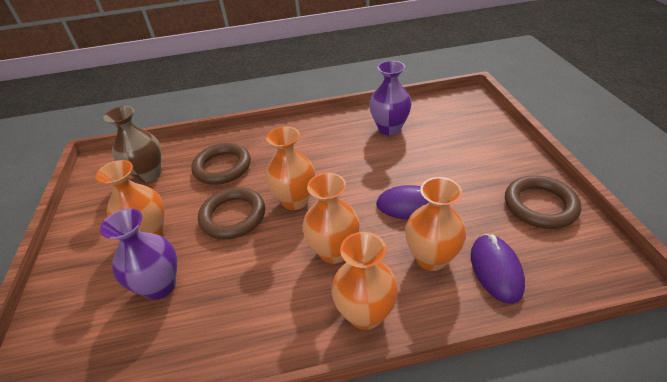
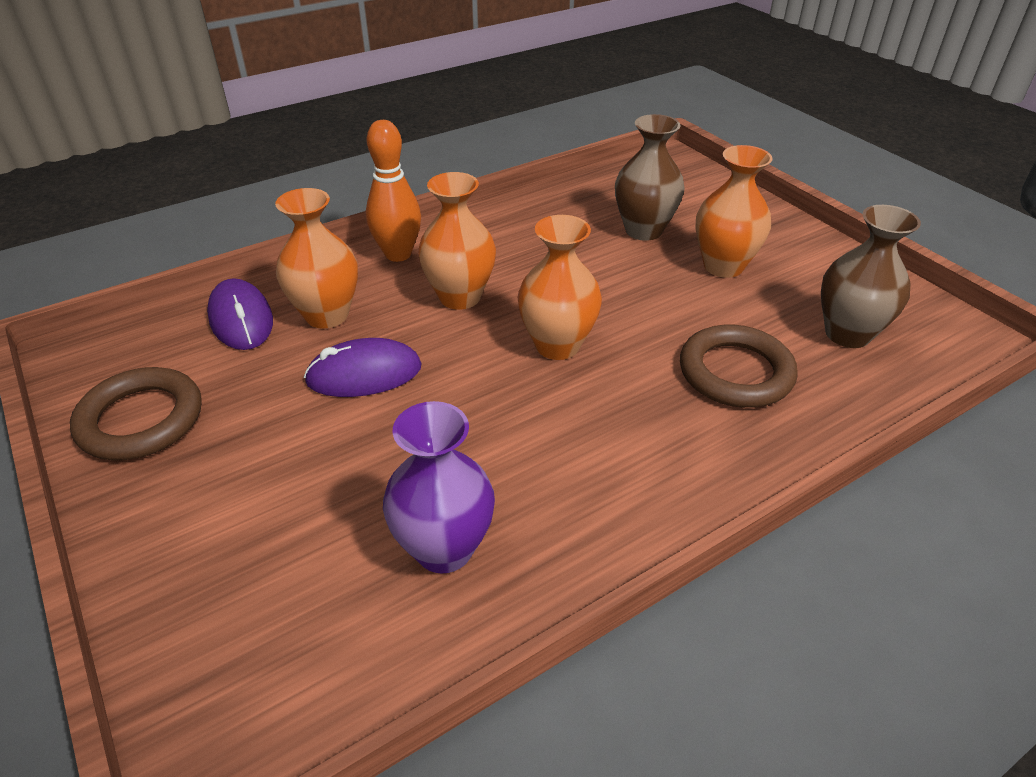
camera: 155 degrees right, 0 degrees up
(160, 286) = (643, 230): purple vase -> brown vase
(233, 216) = (633, 306): brown ring -> none
(365, 314) = (398, 254): orange vase -> orange bowling pin

